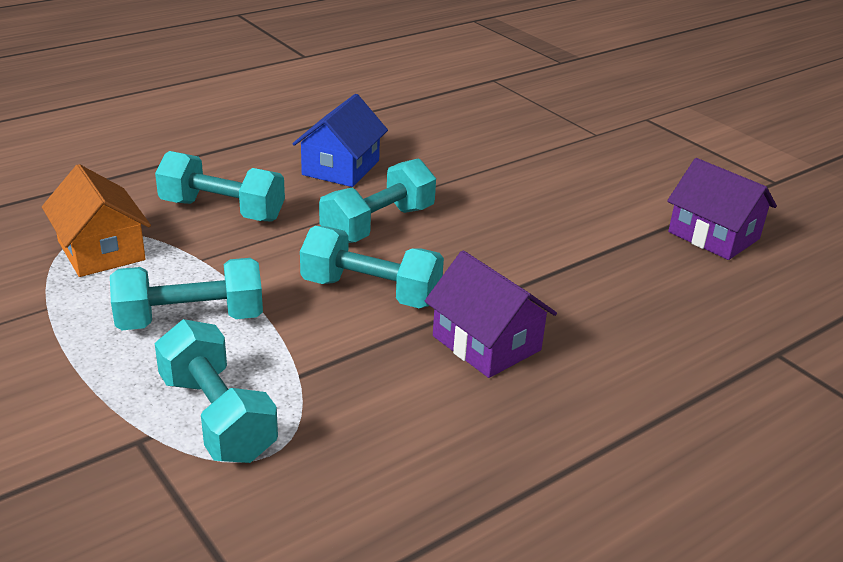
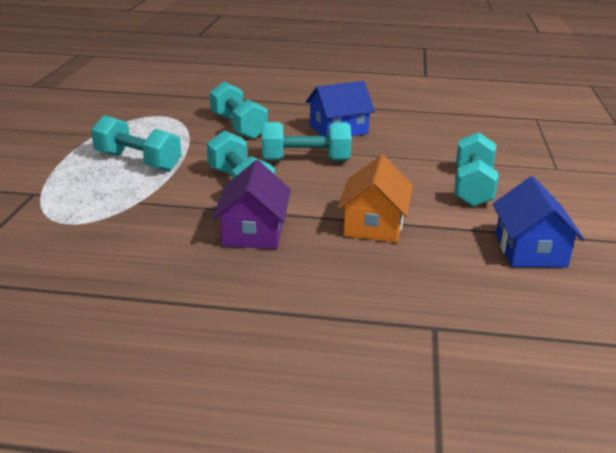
camera: 45 degrees right, 5 degrees down
(101, 250) = (155, 123): orange house -> orange house (374, 225)
(217, 417) = (75, 200): turquoise dumbbell -> turquoise dumbbell (473, 188)
(713, 235) = (530, 250): purple house -> blue house

